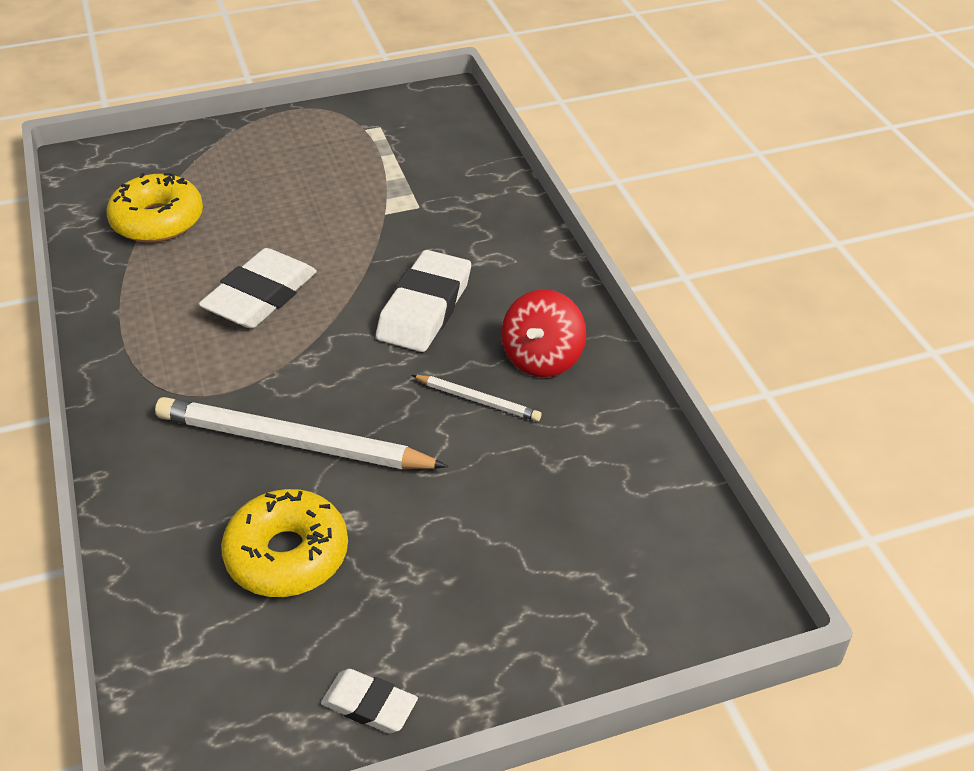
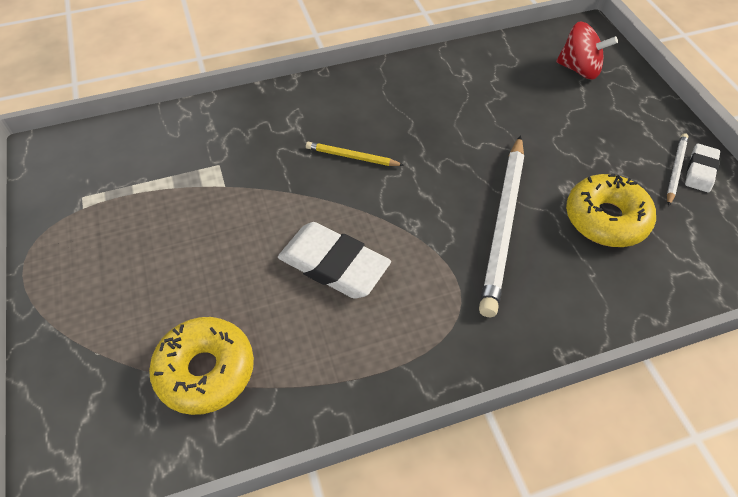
camera: 90 degrees left, 10 degrees up
(424, 308) = (352, 157): white eraser -> yellow pencil
(478, 400) = (448, 127): white pencil -> white pencil (675, 170)
(542, 358) = (405, 96): red spinning top -> red spinning top (579, 69)

